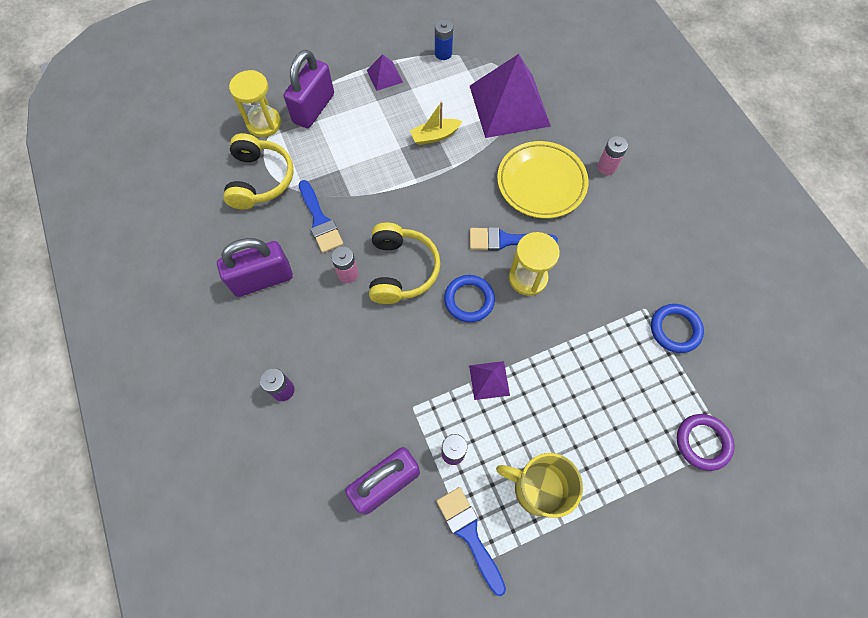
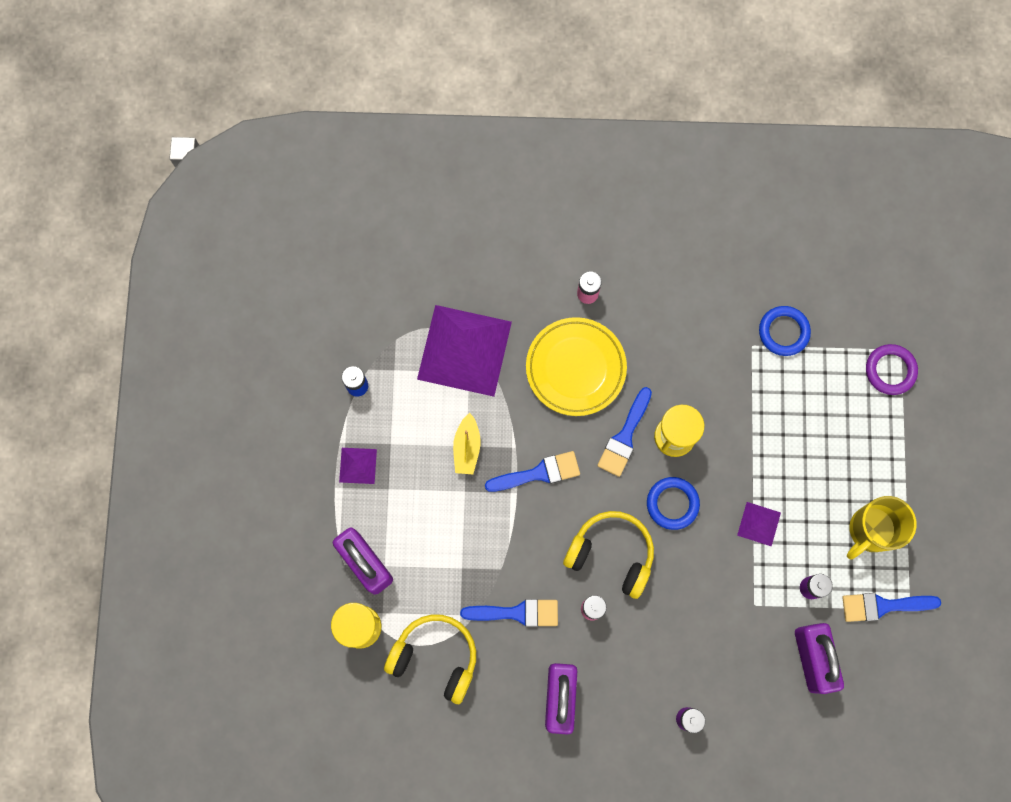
camera: 65 degrees left, 10 degrees up
(441, 191) = (538, 473): none -> blue brush

